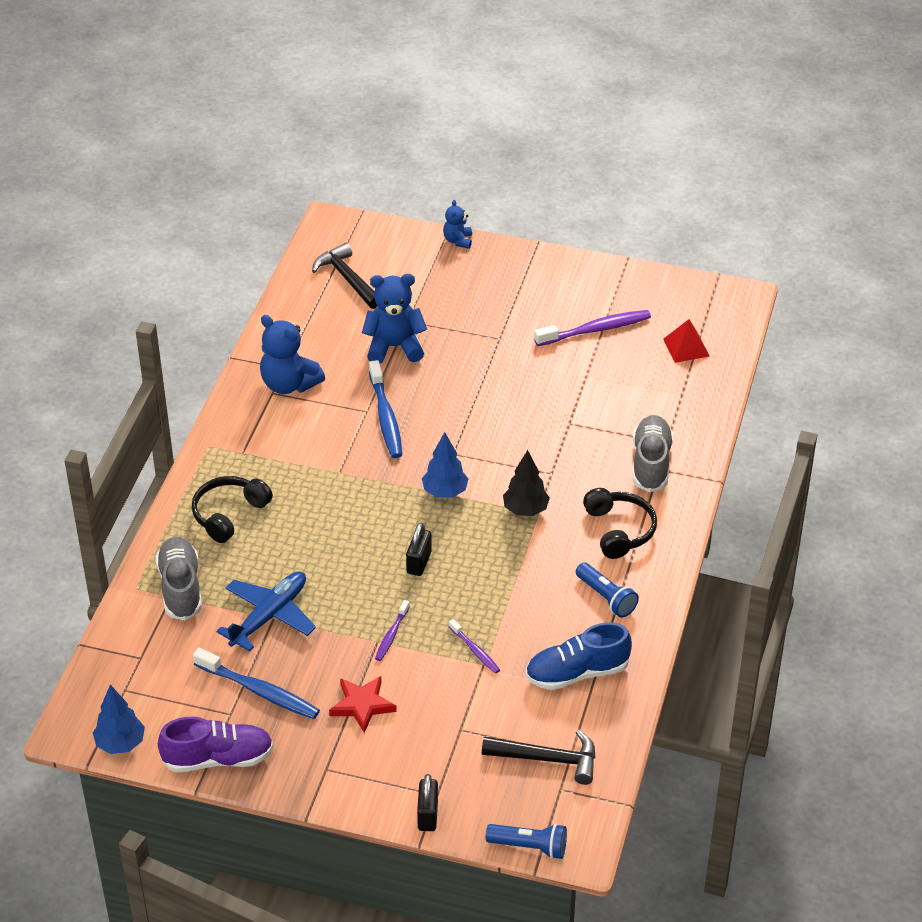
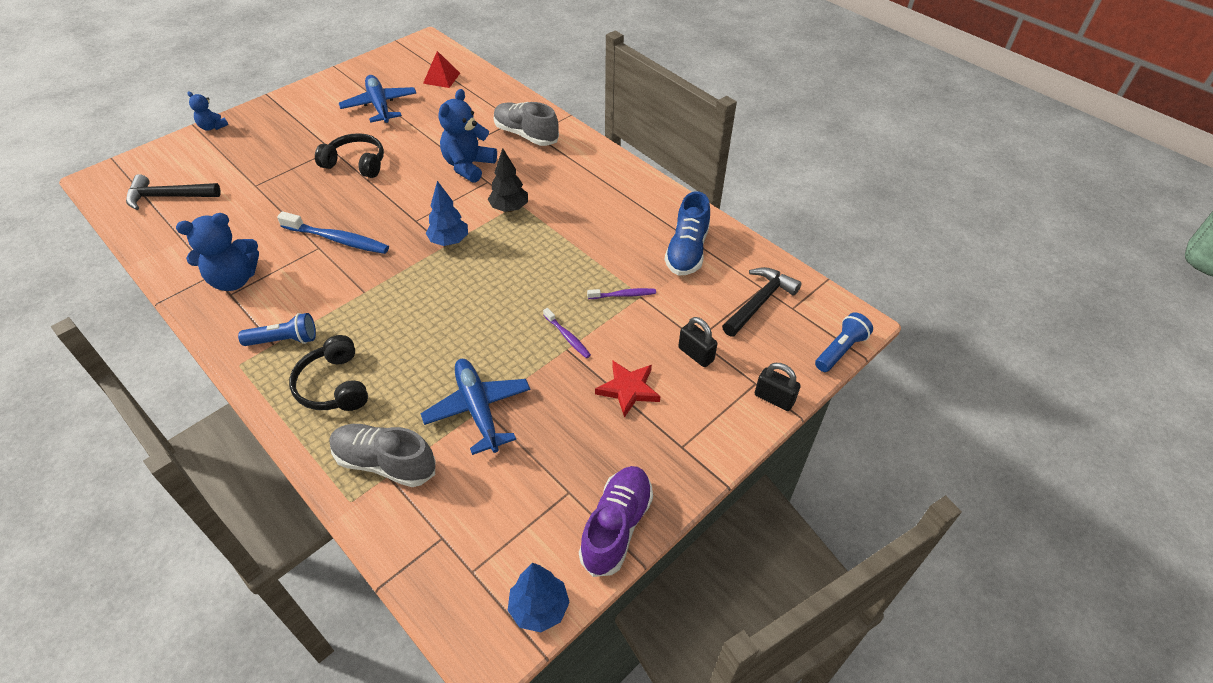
camera: 60 degrees left, 5 degrees up
(259, 691) = (559, 456): blue toothbrush -> none
(394, 347) = (272, 203): blue teddy bear -> blue teddy bear (468, 166)
(419, 562) = (506, 287): black padlock -> black padlock (696, 354)
(595, 330) = (379, 106): purple toothbrush -> blue plane
(606, 597) = (628, 206): blue flashlight -> blue flashlight (284, 340)
(619, 530) = (572, 174): black headphones -> black headphones (356, 163)

